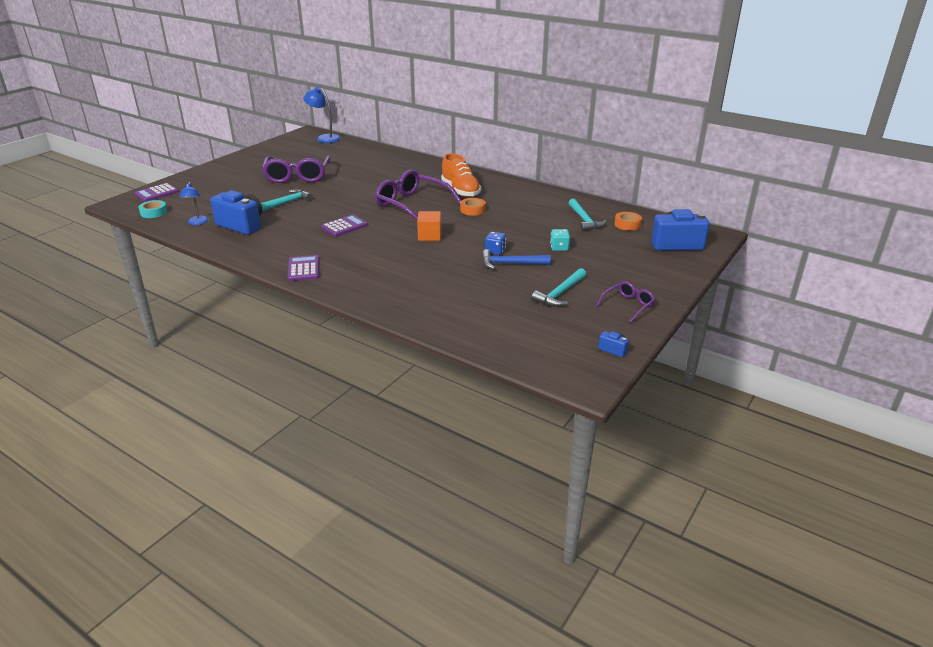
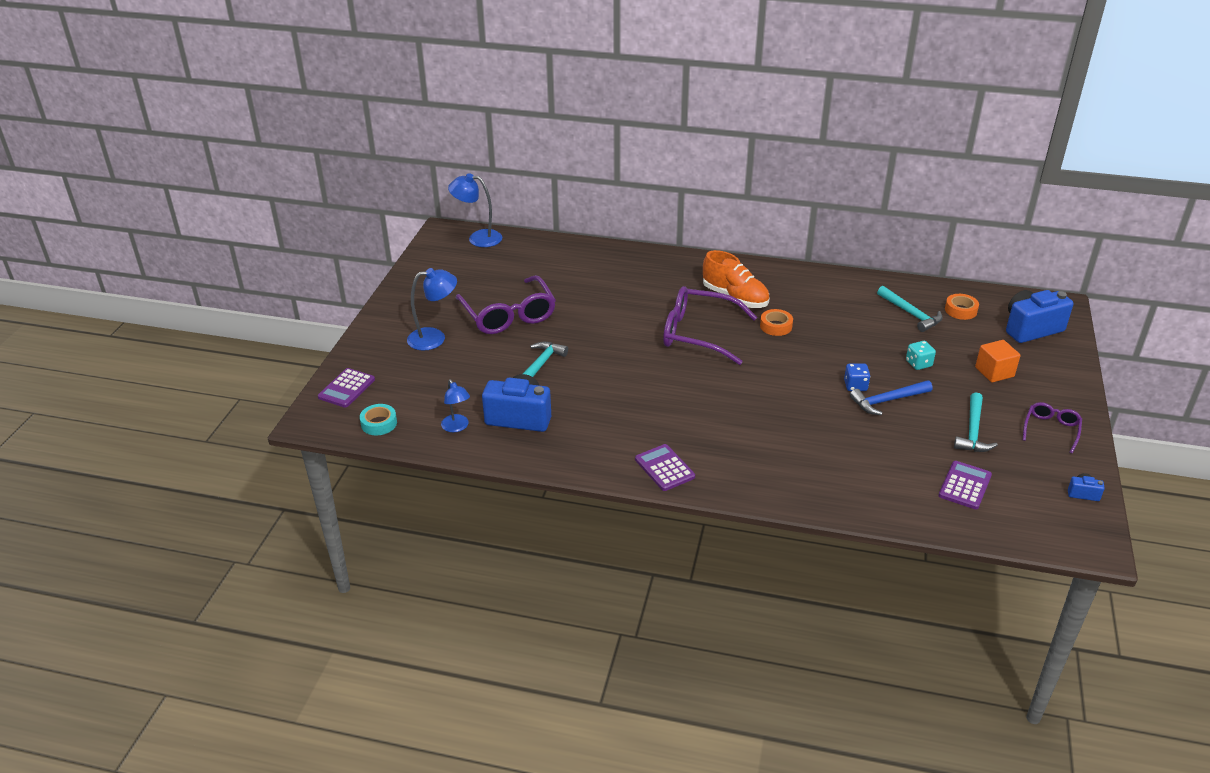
camera: 20 degrees left, 5 degrees up
(238, 179) = (434, 338): none -> blue lamp
(344, 226) = (649, 388): purple calculator -> purple calculator (965, 485)
(429, 236) = (763, 380): orange cube -> orange cube (994, 372)

